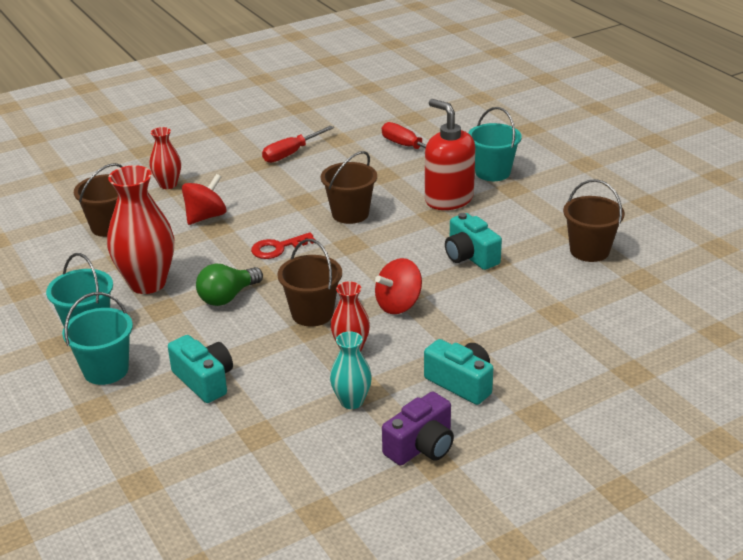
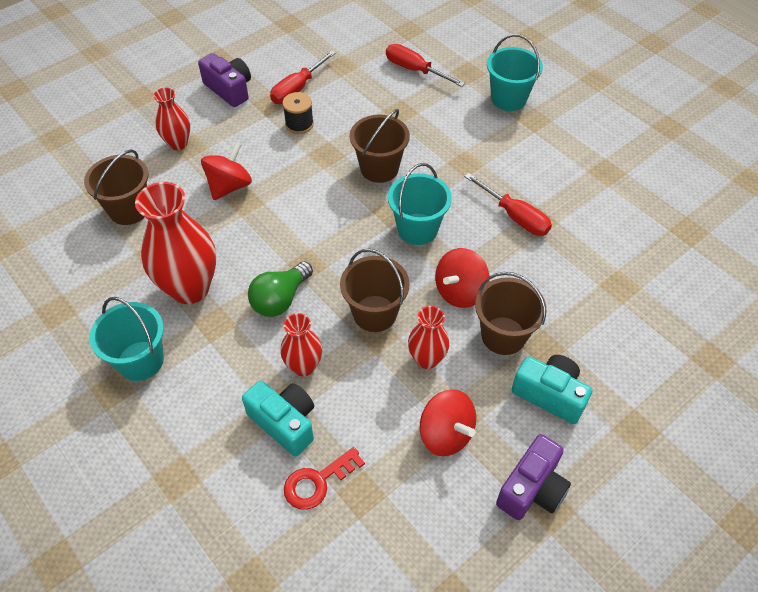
camera: 10 degrees left, 20 degrees up
(106, 370) = (175, 420): turquoise bucket -> turquoise bucket (417, 229)
(227, 150) = (229, 89): none -> purple camera
(234, 344) = (303, 366): none -> red vase
(278, 248) = (316, 224): red key -> red key (318, 481)
(284, 178) = (299, 124): none -> black spool
(351, 401) = (445, 434): turquoise vase -> red spinning top
(448, 199) = (474, 140): red soap dispenser -> none
(470, 256) = (515, 216): turquoise camera -> red screwdriver
(589, 251) = (629, 198): brown bucket -> brown bucket (503, 335)

